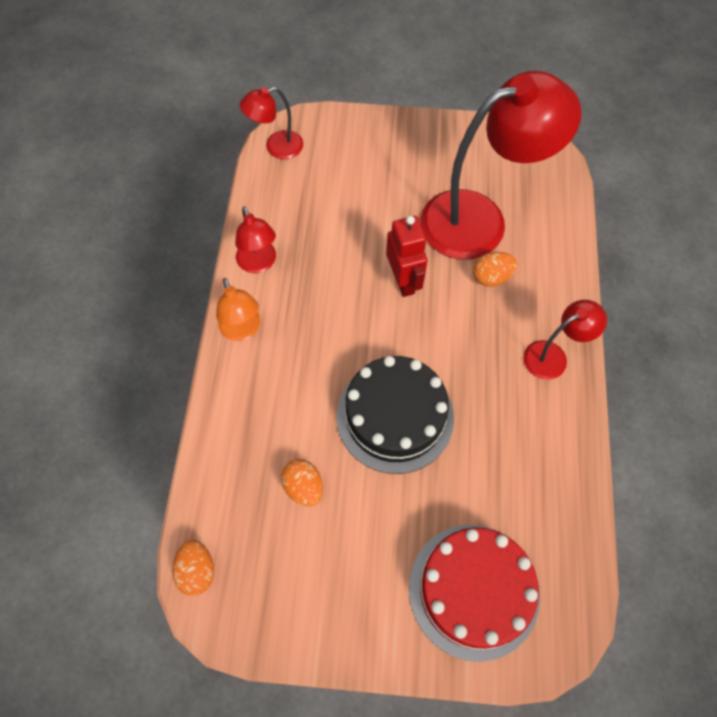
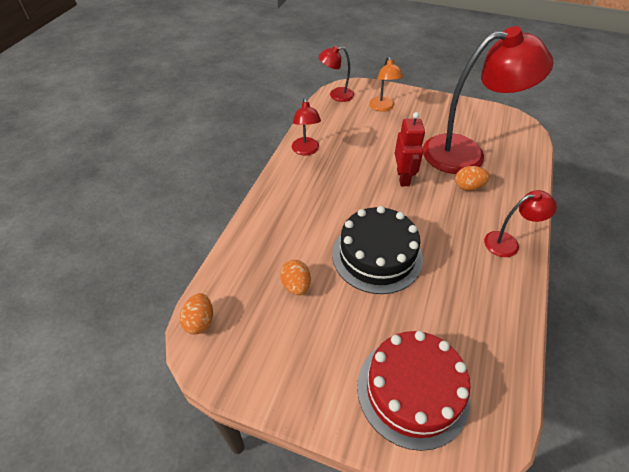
camera: 15 degrees right, 15 degrees down
(242, 330) = (283, 184): orange lamp -> orange lamp (383, 107)

